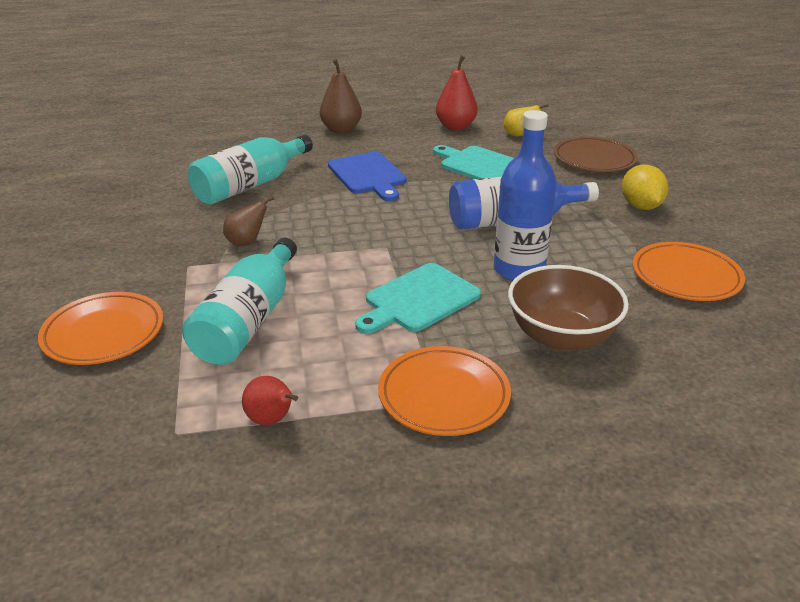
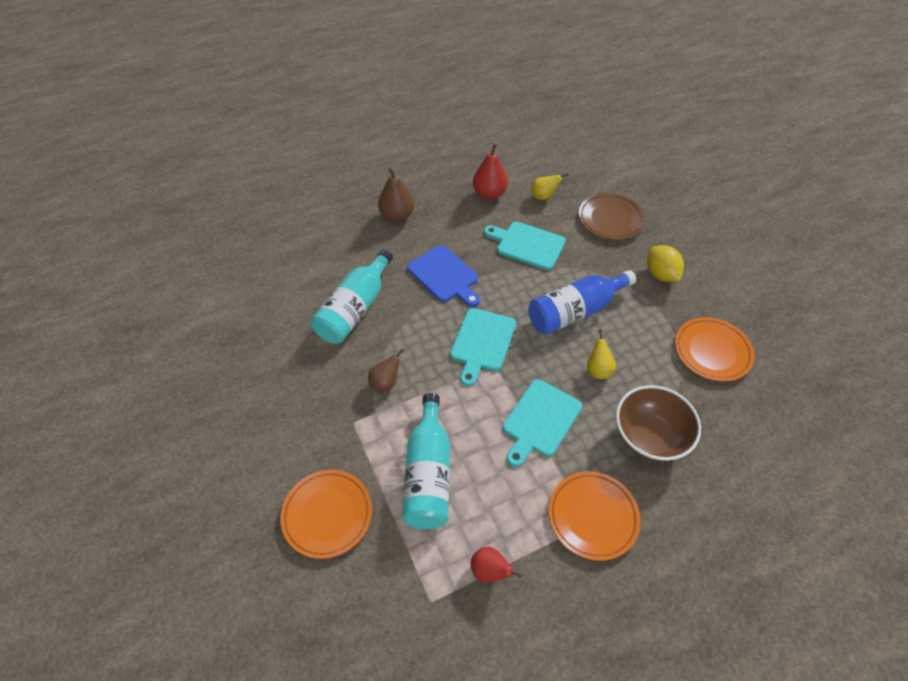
camera: 15 degrees left, 20 degrees up
(382, 228) = (482, 342): none -> turquoise cutting board
(519, 270) = (598, 370): blue bottle -> yellow pear

